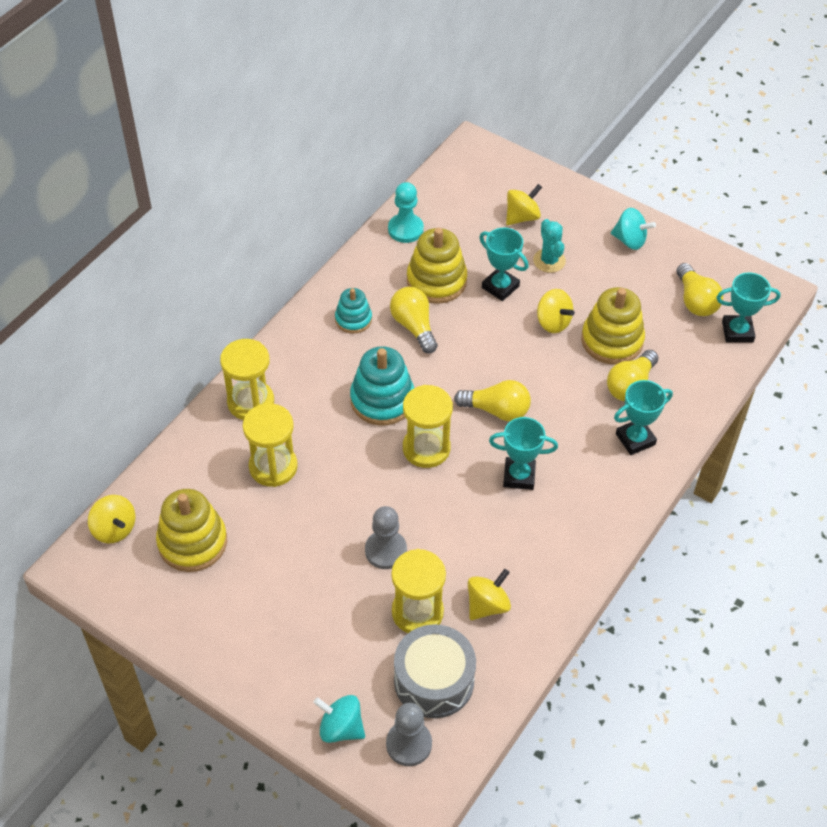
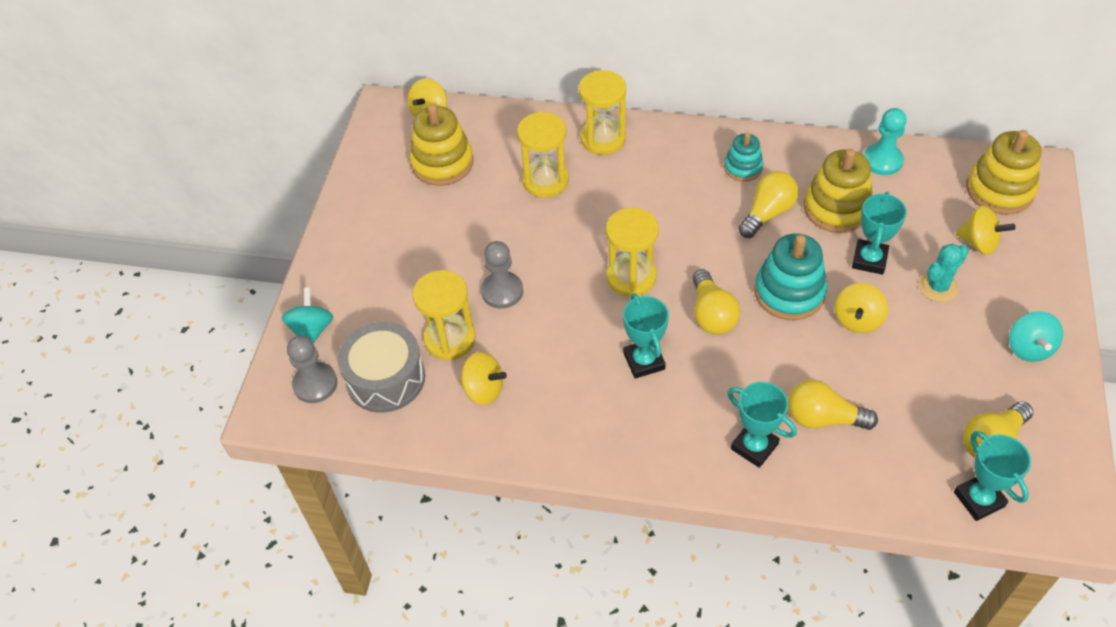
camera: 70 degrees right, 0 degrees up
(382, 400) = (665, 224): turquoise stacking toy -> turquoise stacking toy (789, 292)
(612, 340) = (872, 380): yellow stacking toy -> yellow stacking toy (999, 190)

